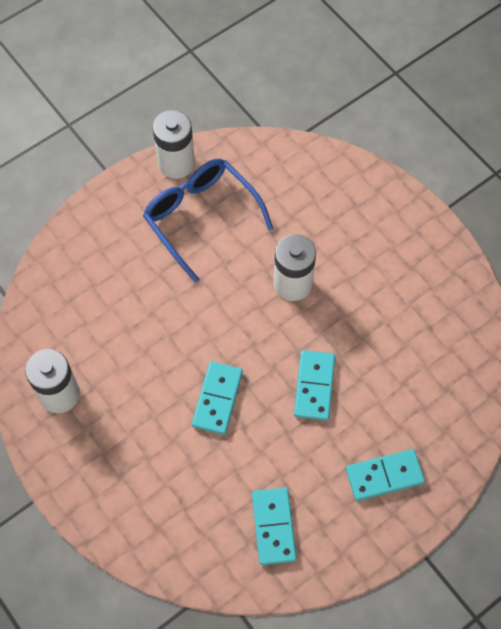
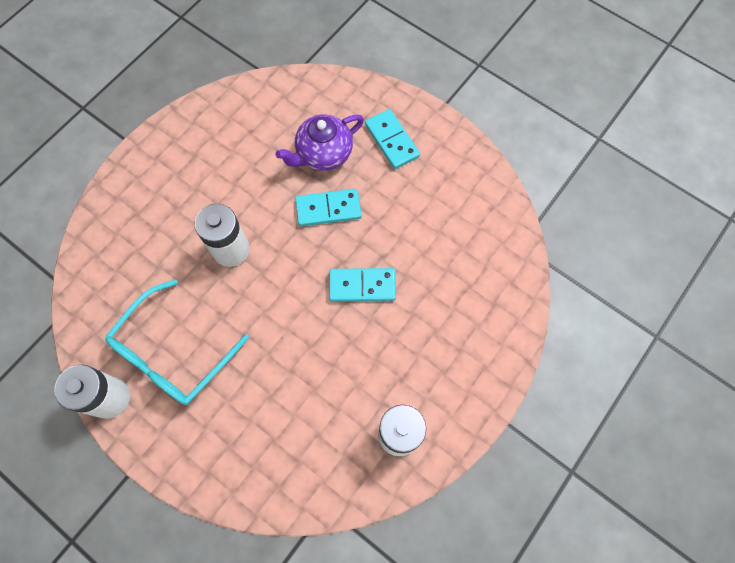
camera: 105 degrees left, 5 degrees up
(201, 217) = (172, 354): blue glasses -> turquoise glasses
(273, 526) = (461, 212): turquoise domino -> none
(383, 397) = (323, 154): none -> purple teapot

